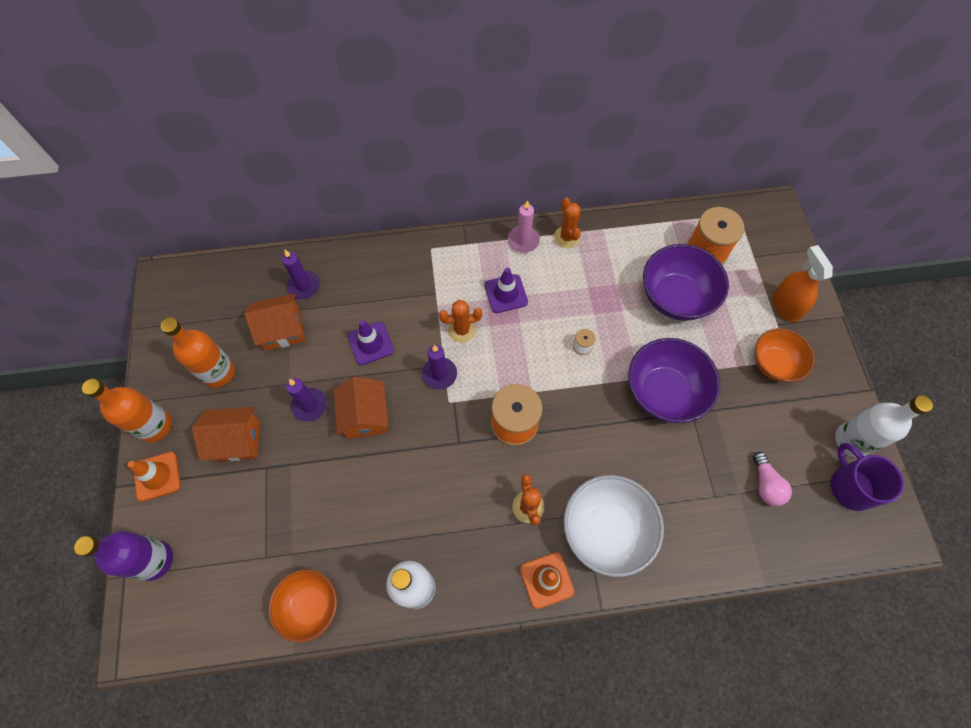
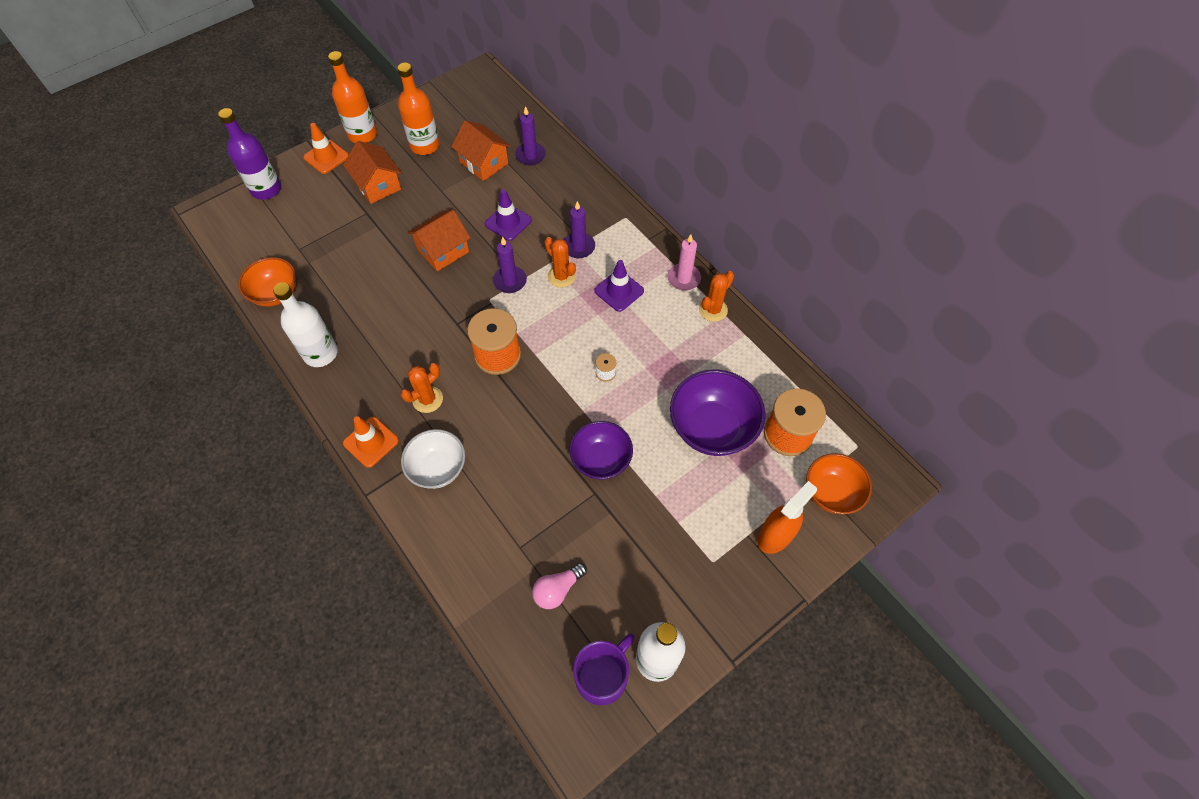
camera: 60 degrees right, 5 degrees down
(310, 405) = (431, 212): purple candle -> purple candle (578, 247)
(606, 530) = (438, 468): white bowl -> white bowl, size x0.66
(664, 392) = (601, 460): purple bowl -> purple bowl, size x0.66
(774, 364) = (697, 549): orange bowl -> orange bowl (831, 493)

